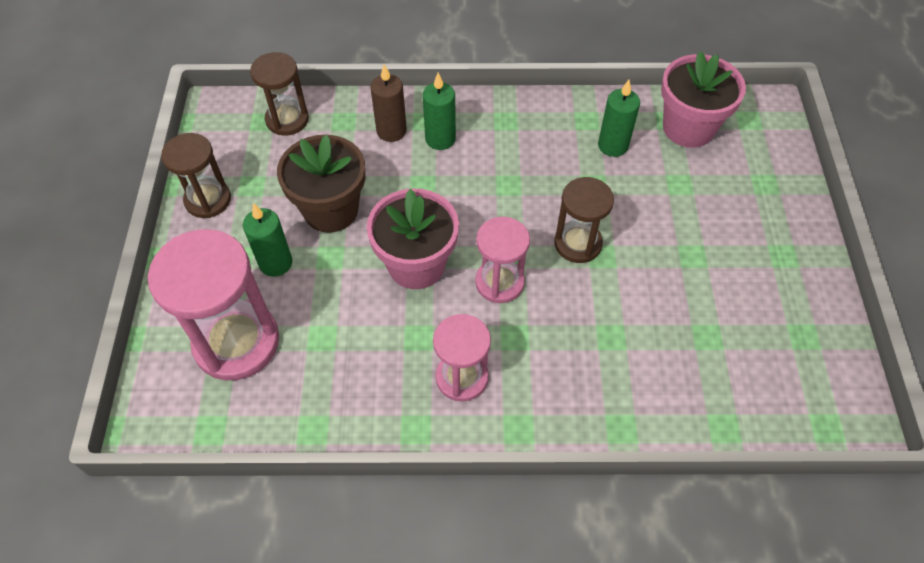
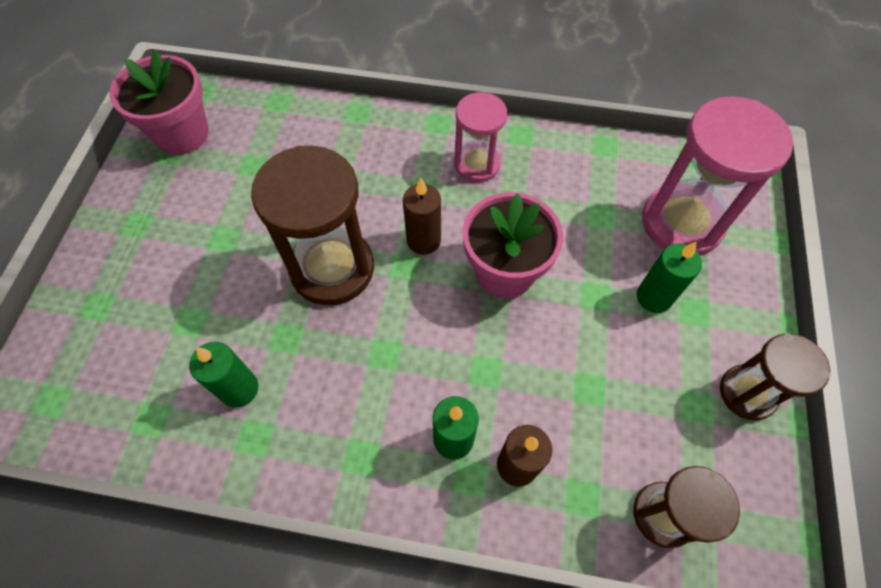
camera: 170 degrees left, 5 degrees up
(331, 210) = (596, 353): brown flower pot -> none
(499, 282) = (423, 240): pink hourglass -> brown candle
(577, 243) = (332, 268): brown hourglass -> brown hourglass, size x1.66
(688, 128) = (133, 400): pink flower pot -> pink flower pot (182, 134)

